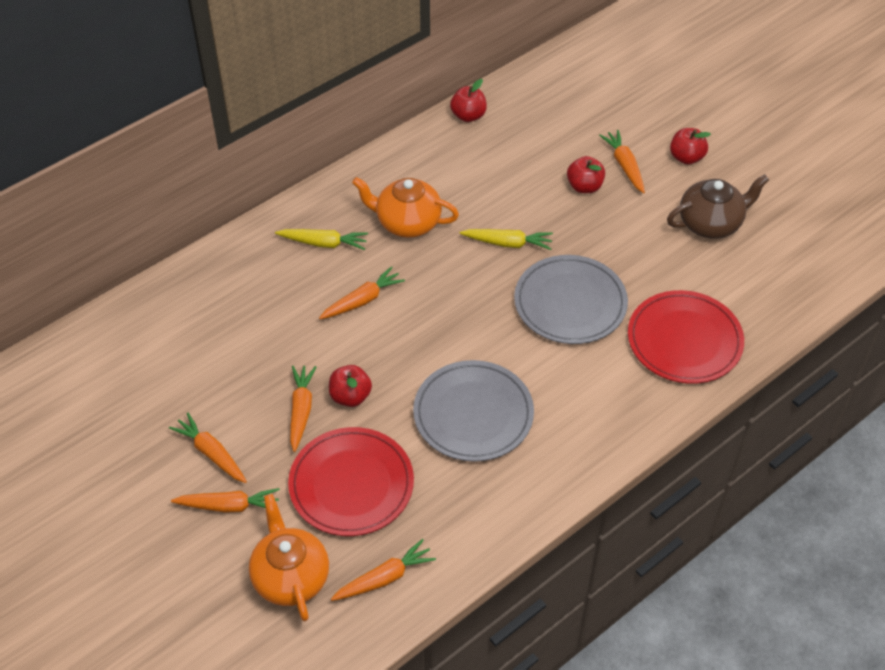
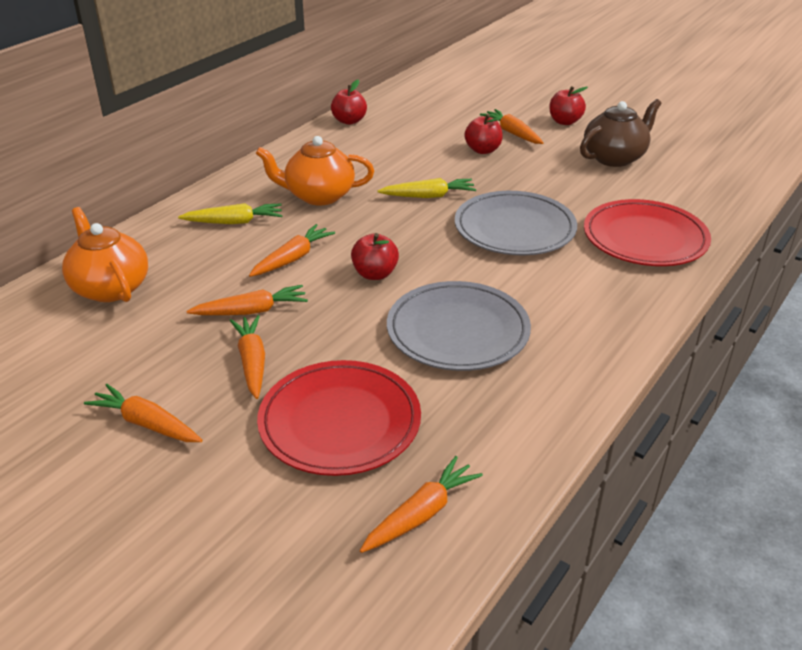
camera: 15 degrees left, 15 degrees down
(229, 506) = (184, 475): orange carrot -> orange carrot (252, 311)
(290, 577) = (292, 540): orange teapot -> orange teapot (110, 287)
(350, 396) = (308, 339): red apple -> red apple (375, 274)

